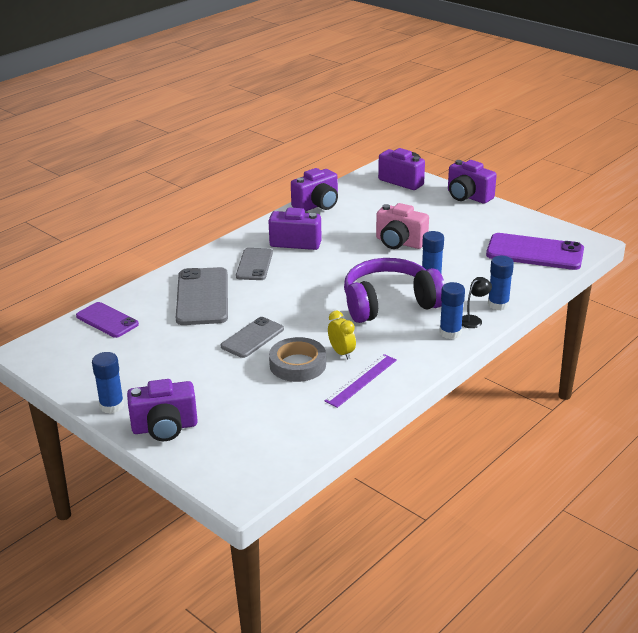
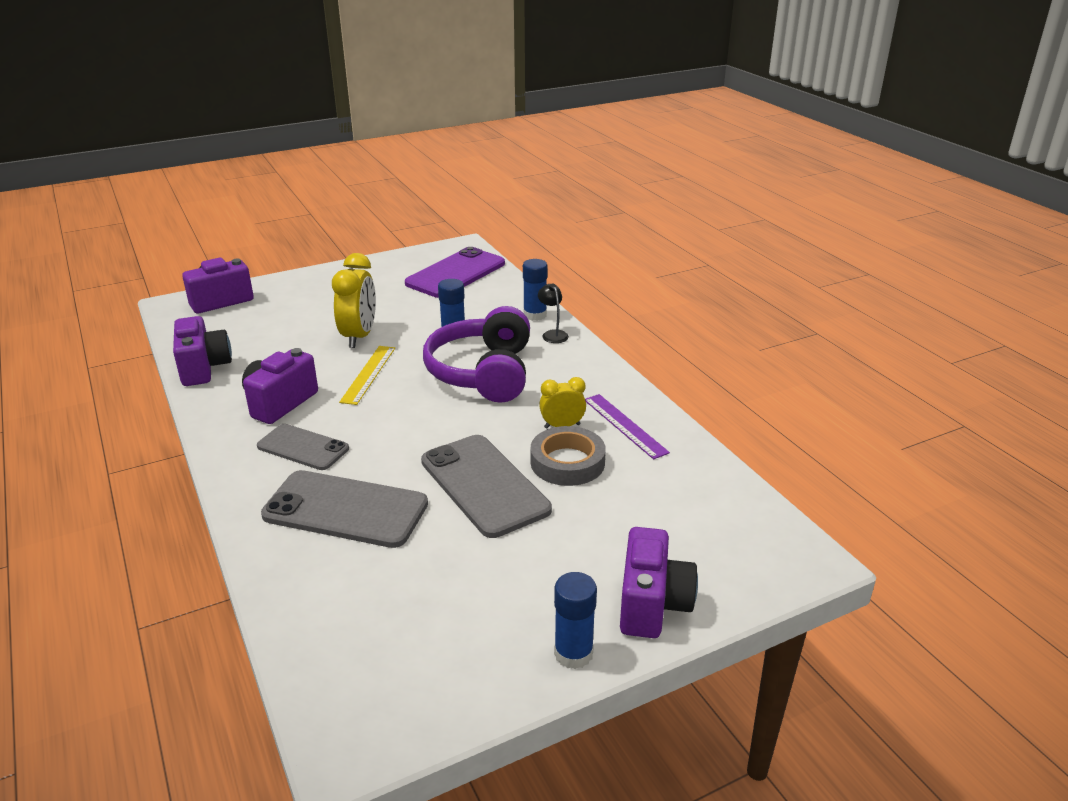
camera: 70 degrees left, 0 degrees up
(107, 320) = (328, 623): purple phone -> none
(252, 338) = (484, 485): grey phone -> grey phone, size x1.61
(353, 261) = (368, 374): none -> yellow ruler
(399, 242) = (359, 336): pink camera -> yellow clock
(450, 332) = (567, 352): blue glue stick -> none
(468, 196) = (305, 276): purple camera -> none

